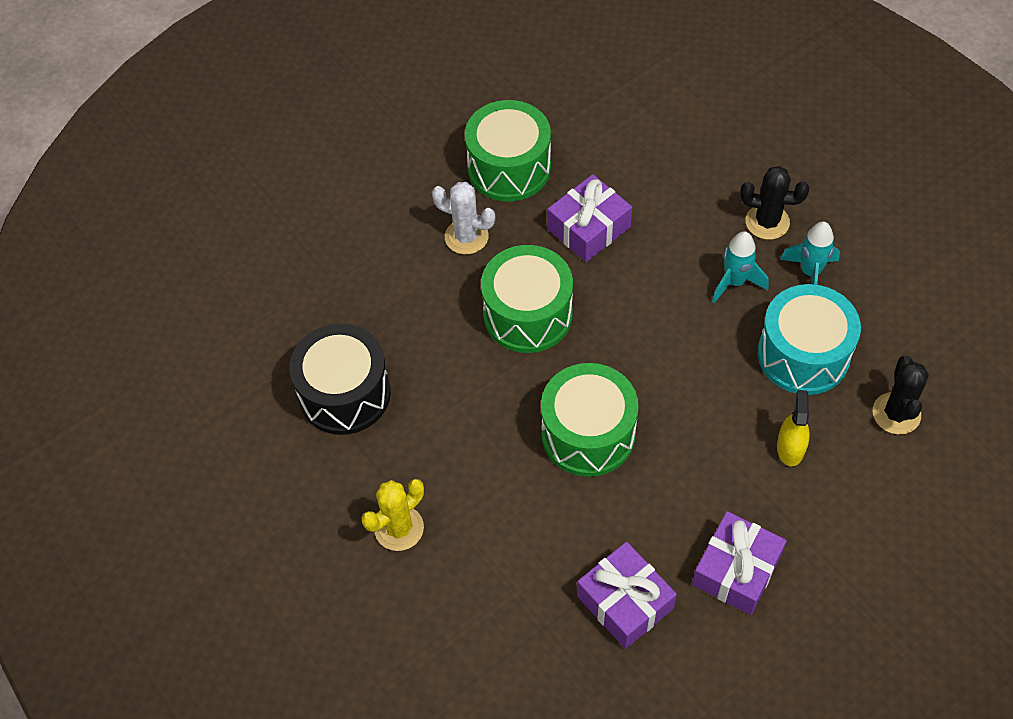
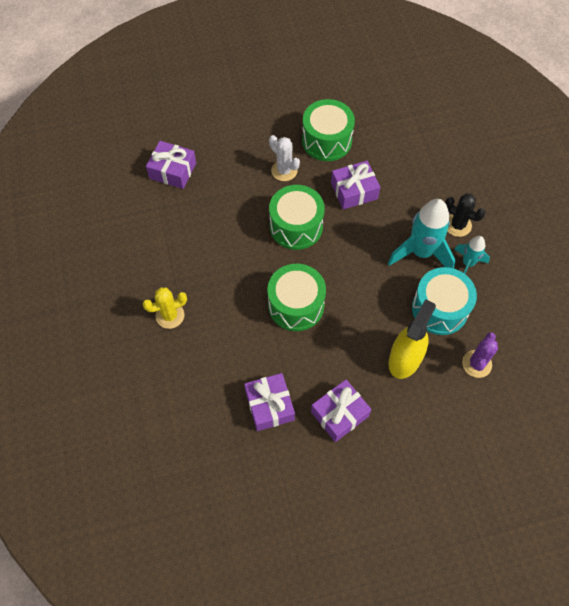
camera: 20 degrees right, 5 degrees up
(289, 301) = (173, 171): none -> purple gift
(344, 393) = (177, 232): black drum -> none
(735, 282) = (421, 252): turquoise rocket -> turquoise rocket, size x1.80
(790, 448) = (405, 358): yellow spray bottle -> yellow spray bottle, size x1.80
(896, 413) = (476, 364): black cactus -> purple cactus

